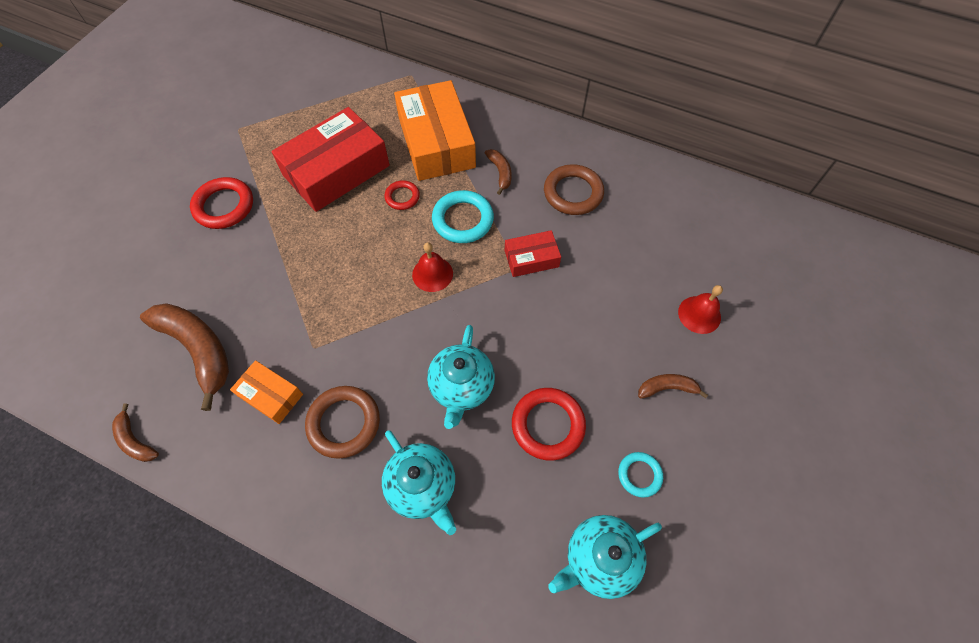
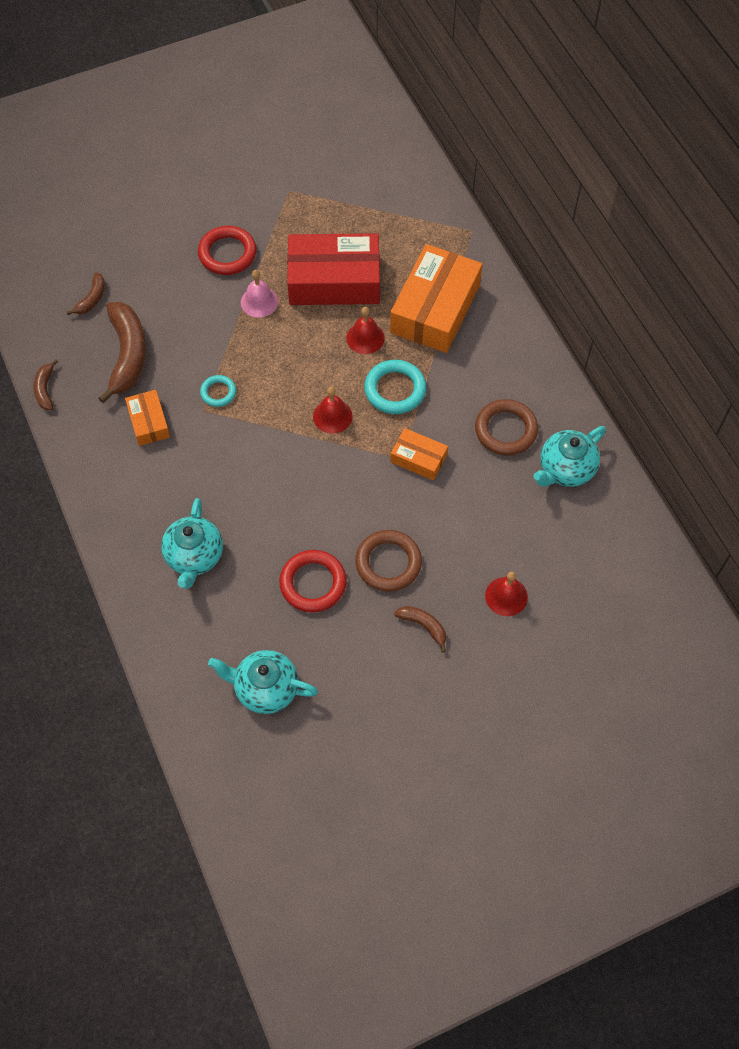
camera: 40 degrees right, 0 degrees up
(286, 226) = (259, 301): none -> pink bell
(344, 423) = (180, 477): brown ring -> brown ring (388, 563)
(402, 197) = (365, 338): red ring -> red bell
(461, 387) = (278, 513): turquoise teapot -> turquoise teapot (565, 469)
(500, 173) = (462, 371): brown banana -> brown banana (92, 299)
(531, 258) = (418, 458): red box -> orange box
(639, 475) = (343, 663): turquoise ring -> turquoise ring (218, 392)

